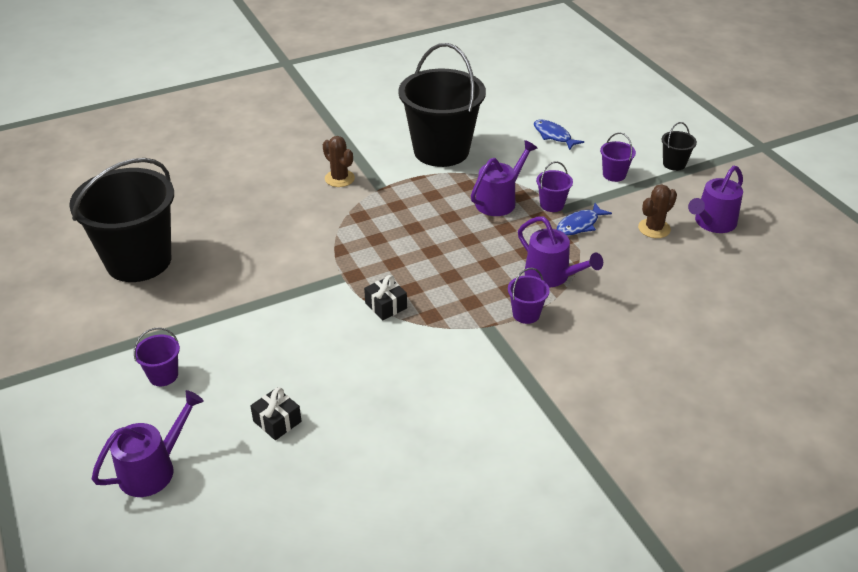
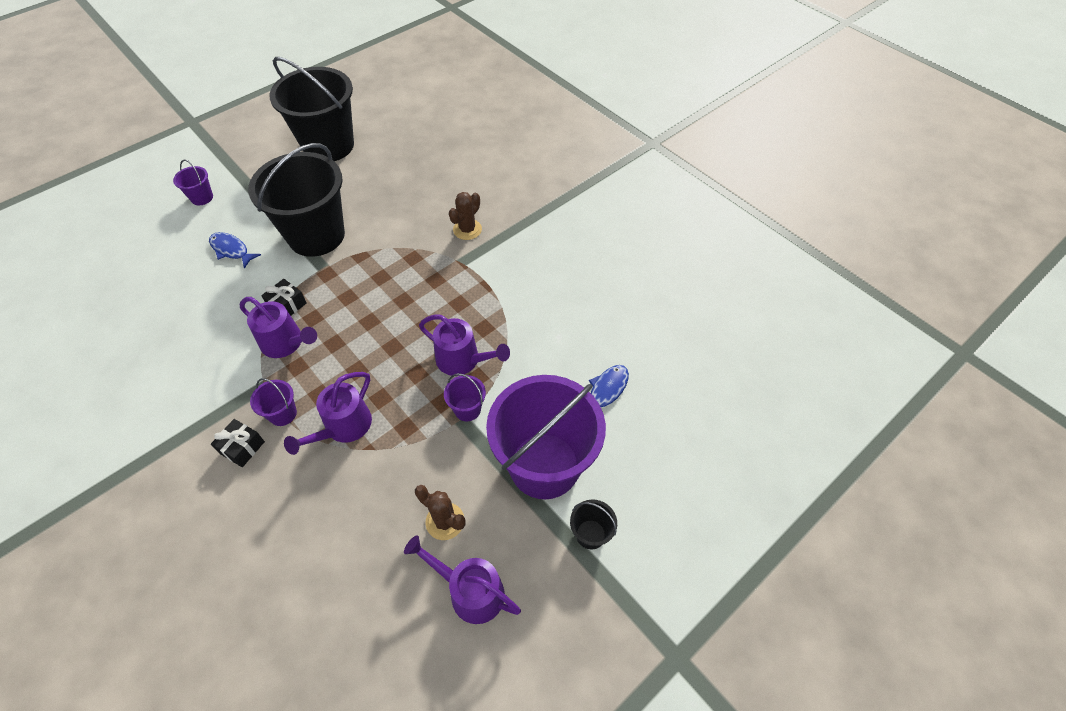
camera: 75 degrees right, 15 degrees up
(153, 469) = (111, 221): purple watering can -> purple watering can (286, 343)
(277, 421) = (151, 271): black gift -> black gift (242, 447)
(441, 151) = (539, 294): black bucket -> black bucket (316, 235)
(579, 225) = (436, 441): blue fish -> blue fish (231, 250)
(614, 175) = (544, 465): purple bucket -> purple bucket, size x2.50

